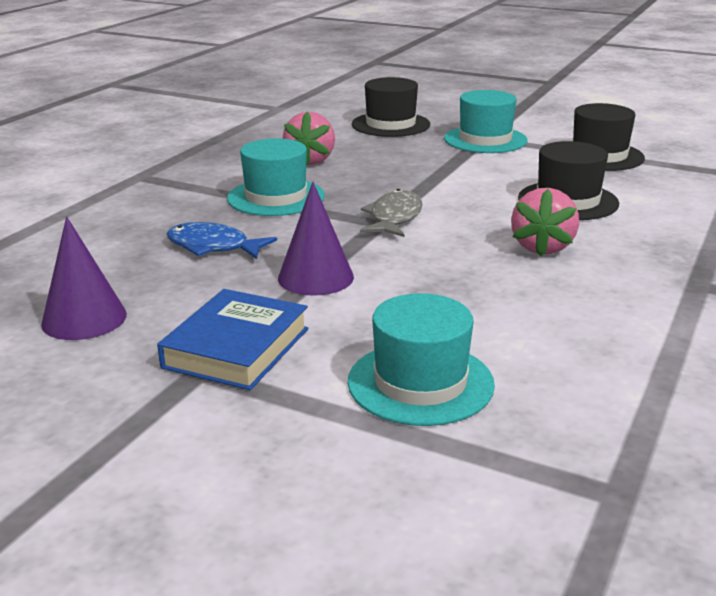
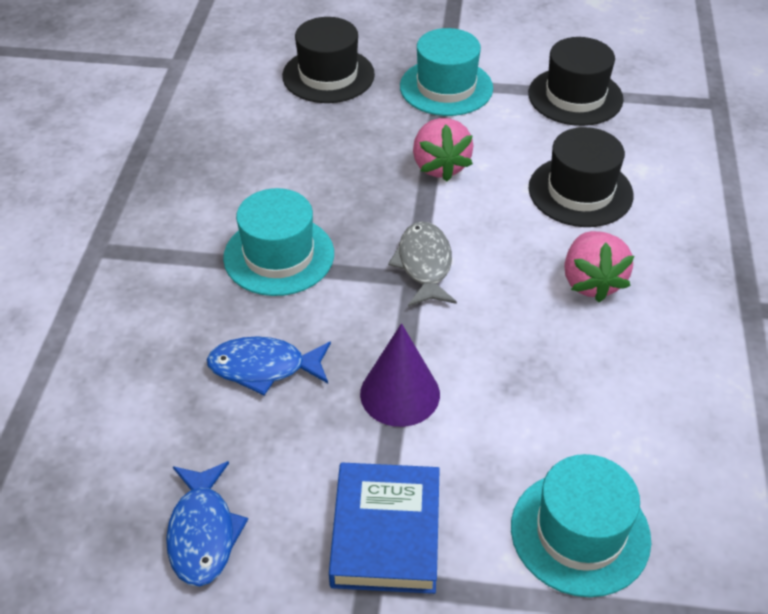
camera: 20 degrees left, 20 degrees up
(84, 319) = (203, 533): purple cone -> blue fish
(310, 160) = (277, 172): pink strawberry -> pink strawberry (440, 166)

